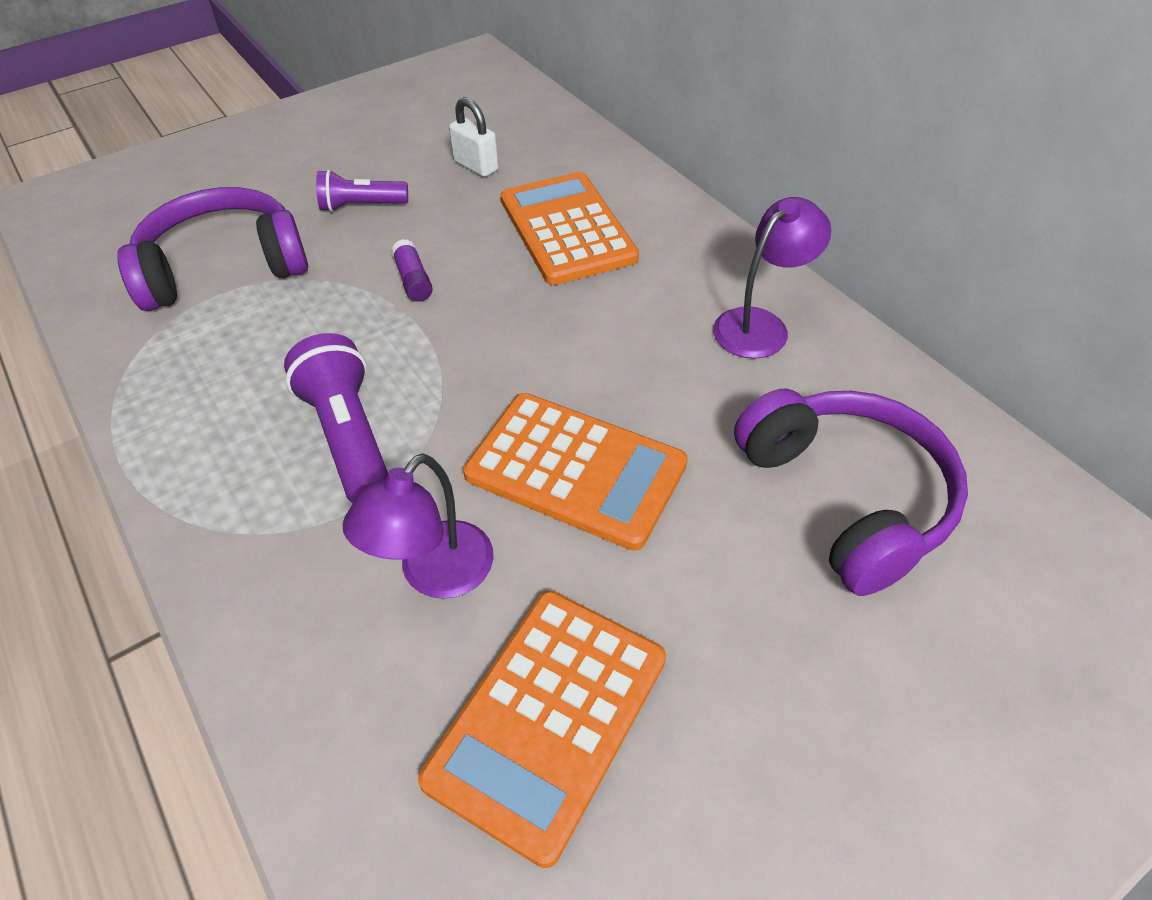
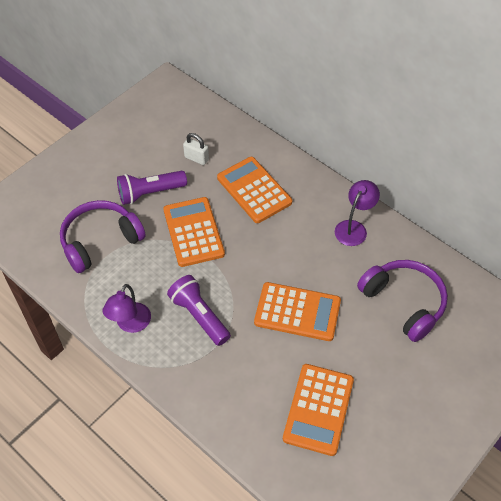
camera: 15 degrees left, 5 degrees up
(361, 206) = (150, 193): purple flashlight -> purple flashlight, size x1.57
(413, 280) = (193, 232): purple glue stick -> orange calculator
(435, 575) = (258, 366): purple lamp -> purple lamp (130, 324)

